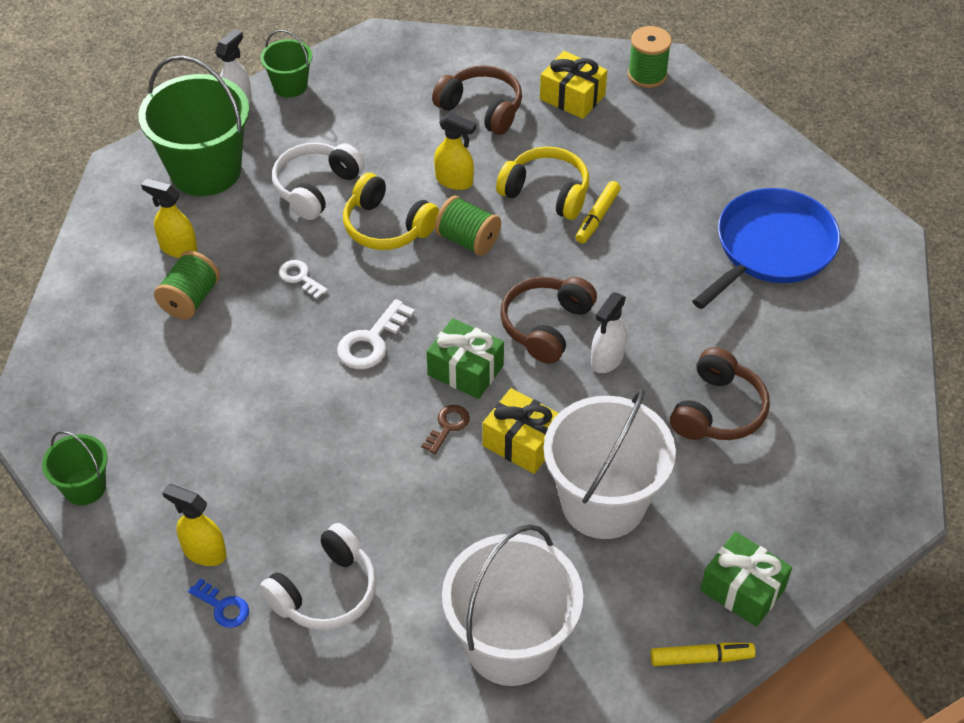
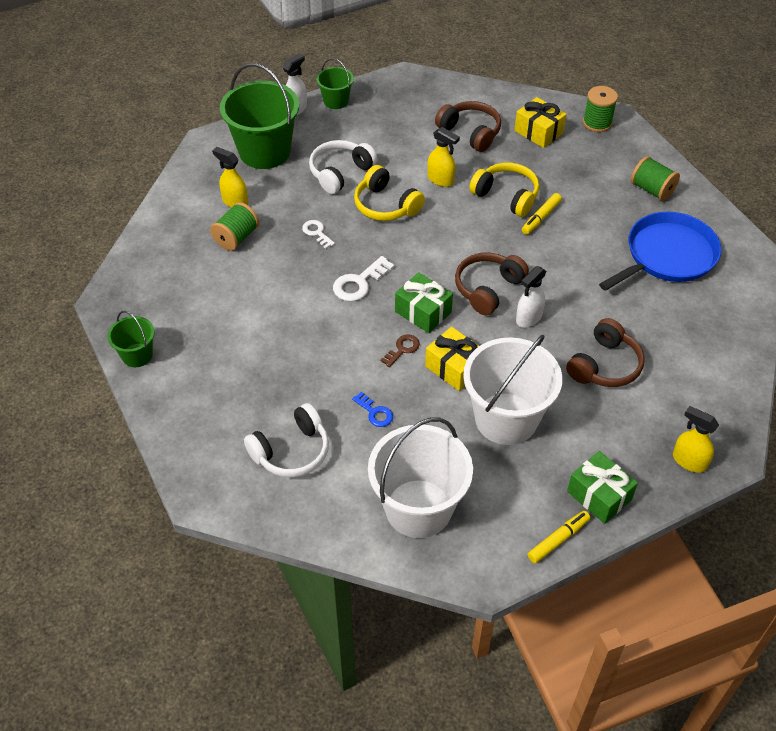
camera: 10 degrees right, 0 degrees up
(204, 552) = (211, 411): yellow spray bottle -> yellow spray bottle (689, 461)
(223, 607) = (217, 451): blue key -> blue key (375, 413)
(468, 240) = (442, 222): green spool -> green spool (652, 190)
(701, 658) = (558, 540): yellow marker -> yellow marker turned 45 degrees counterclockwise

